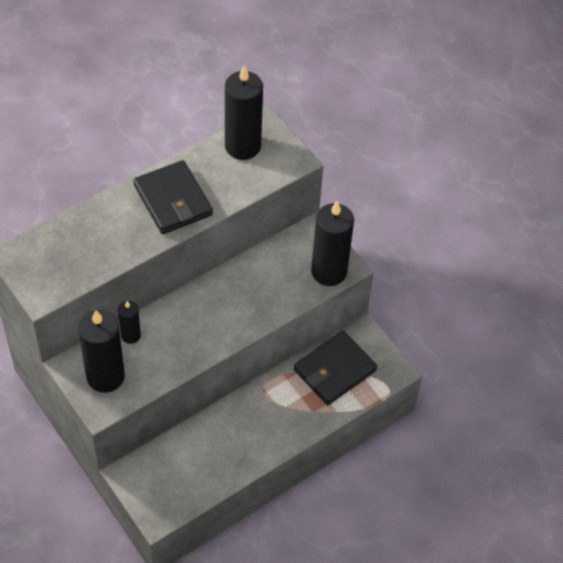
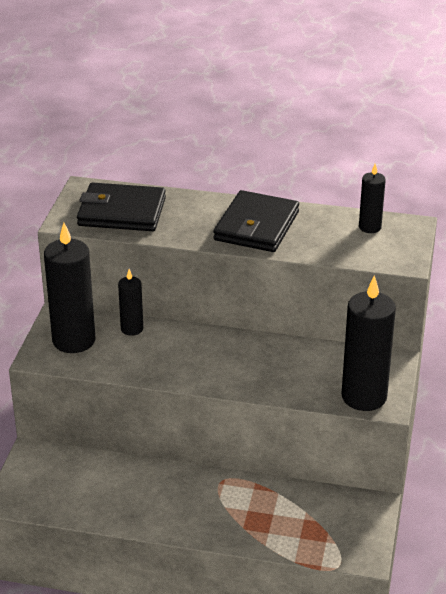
camera: 50 degrees right, 20 degrees down
(242, 146) = (370, 227): black candle -> black candle, size x0.53
(334, 370) = (306, 513): black wallet -> black wallet (122, 212)

